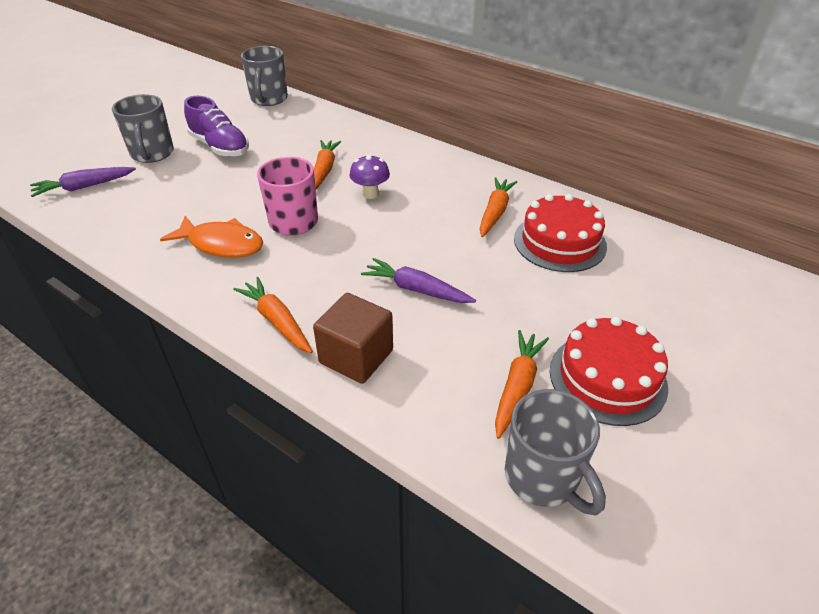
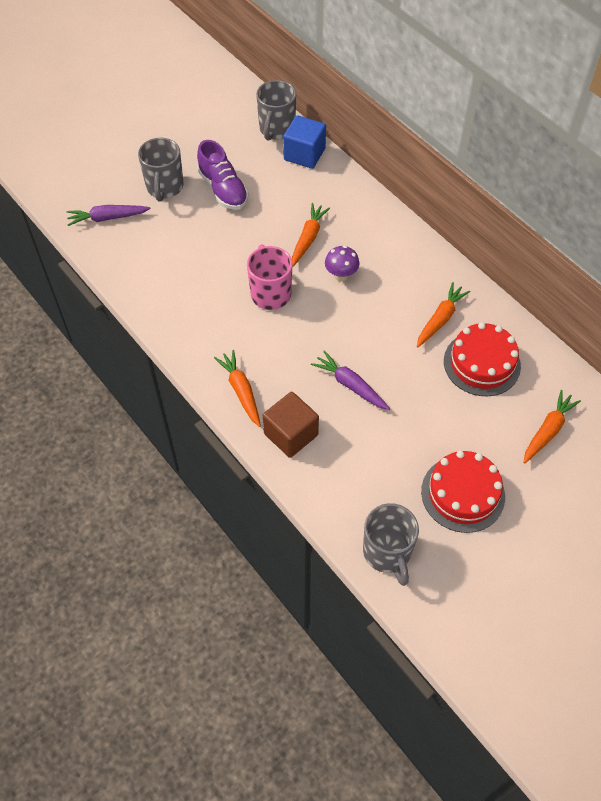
camera: 15 degrees right, 15 degrees up
(222, 244) = (211, 306): orange fish -> none
(302, 112) = (304, 154): none -> blue cube
(517, 386) = (396, 485): orange carrot -> orange carrot (548, 430)

